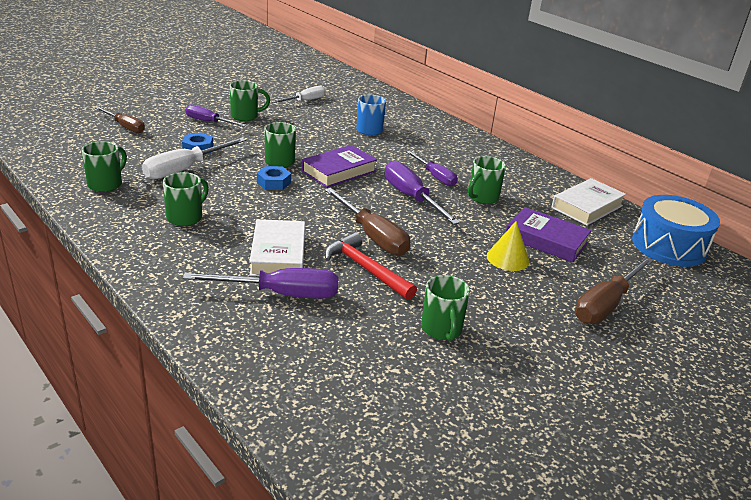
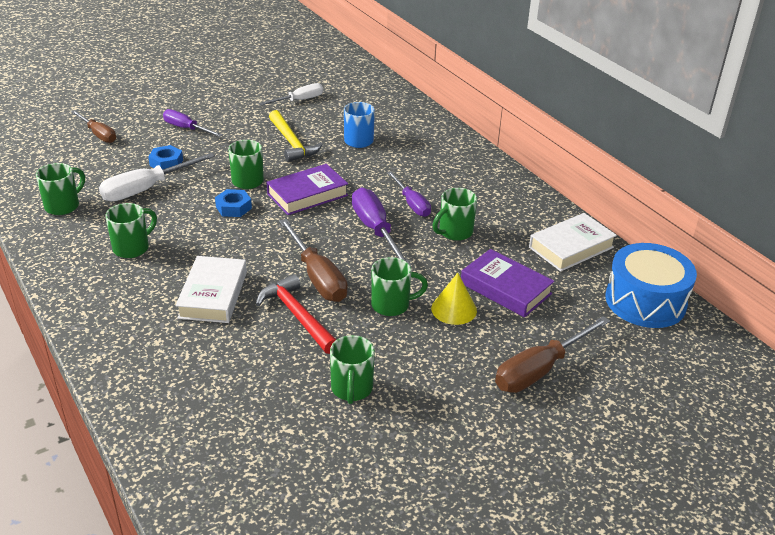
camera: 10 degrees right, 5 degrees up
(245, 116) = (228, 121): green mug -> green mug (392, 305)
(281, 294) = (203, 341): purple screwdriver -> none
(310, 132) = (292, 143): none -> yellow hammer

